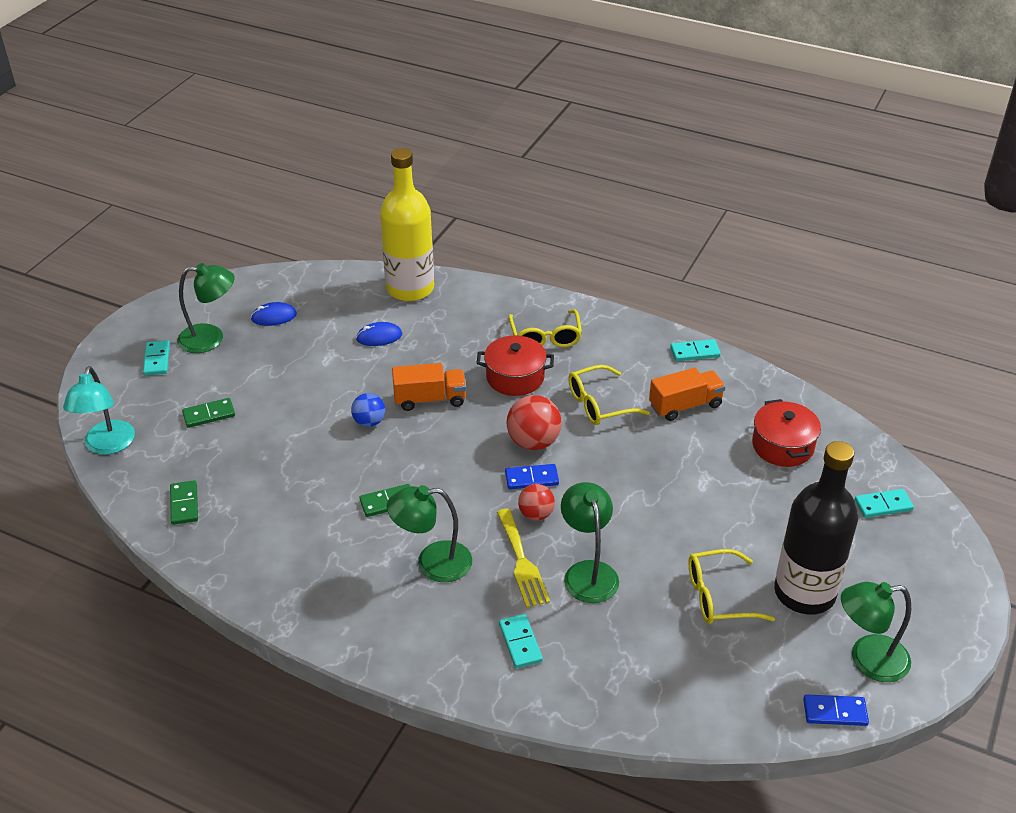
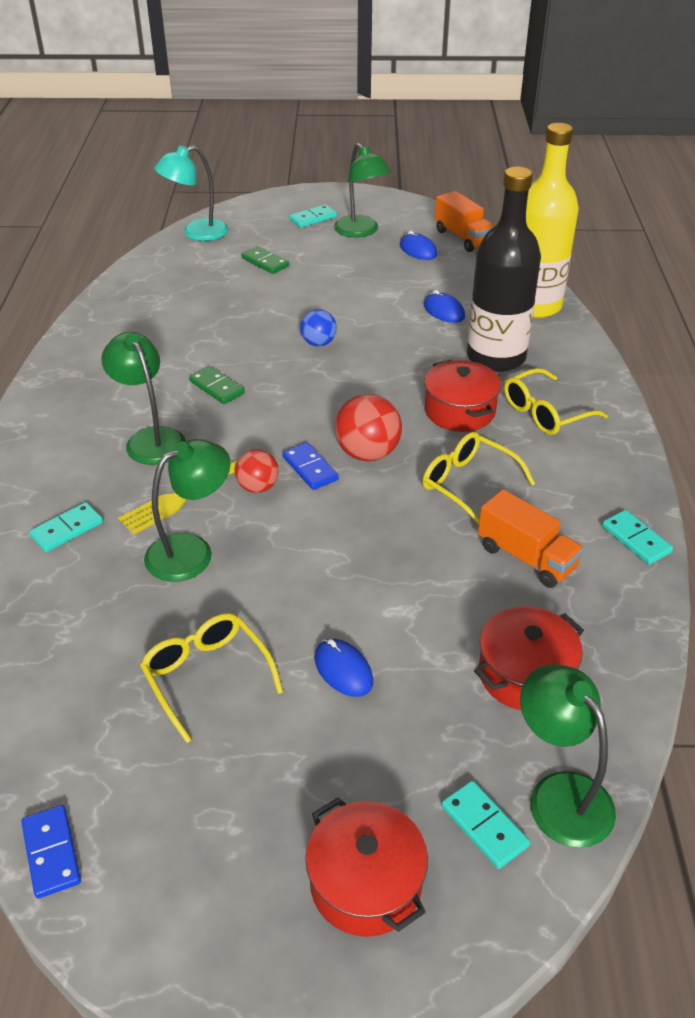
camera: 65 degrees right, 0 degrees up
(184, 504) = (151, 287): green domino -> none
(430, 399) = (379, 367): orange truck -> orange truck (463, 238)
(743, 526) = (343, 670): none -> blue mouse
(804, 592) = (255, 766): black bottle -> black bottle (496, 357)
(867, 659) = (160, 873): green lamp -> green lamp (559, 794)
(904, 568) = (365, 883): none -> red pot

